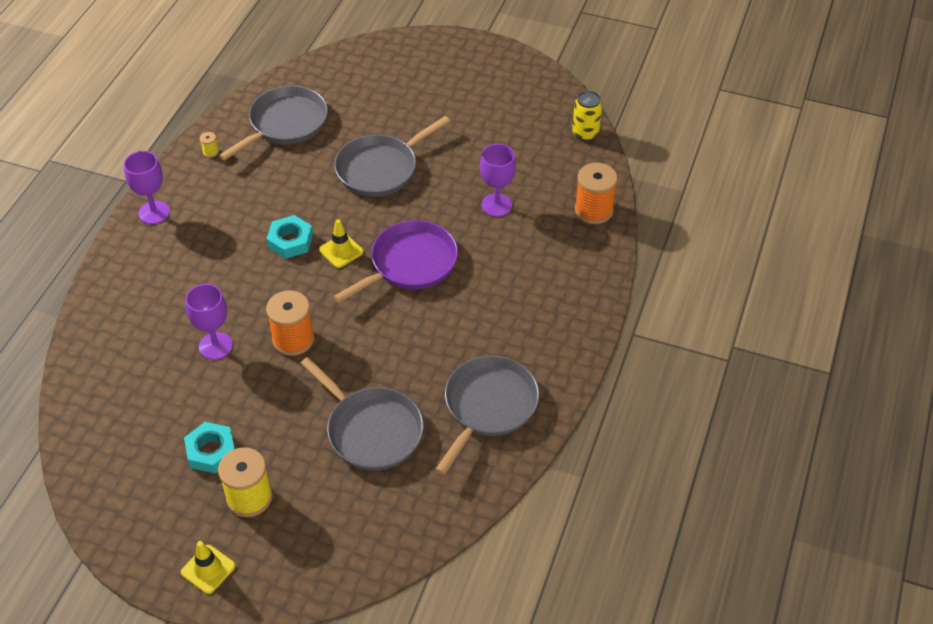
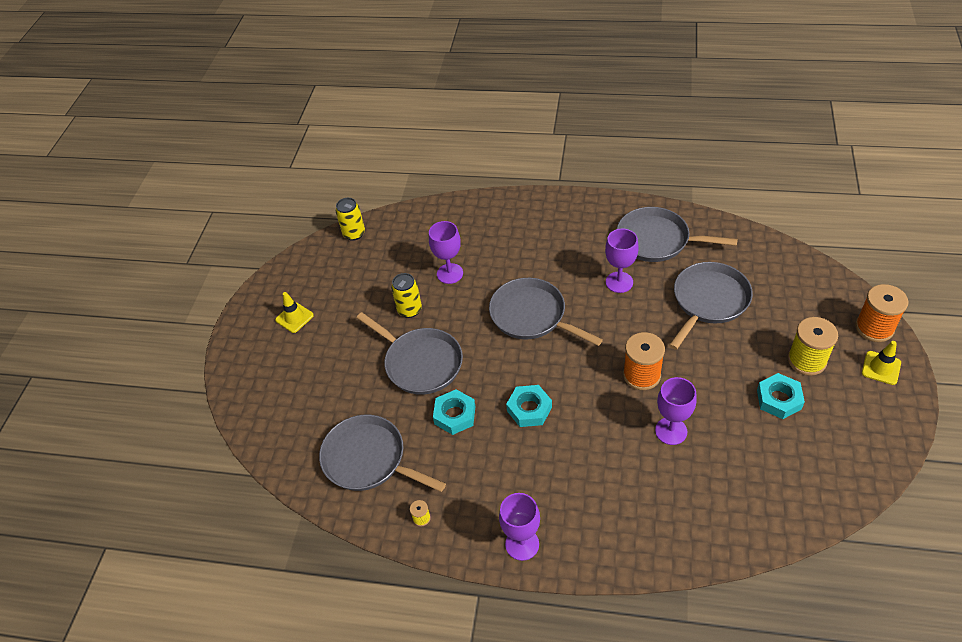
camera: 95 degrees left, 0 degrees up
(307, 186) = (455, 415): none -> turquoise nut
(341, 251) = (530, 367): yellow traffic cone -> yellow traffic cone (294, 317)
(410, 263) = (531, 315): purple pan -> grey pan
(431, 351) = (619, 282): none -> purple goblet
(454, 167) = (409, 310): none -> yellow can
(593, 210) = (442, 215): orange spool -> orange spool (874, 328)

